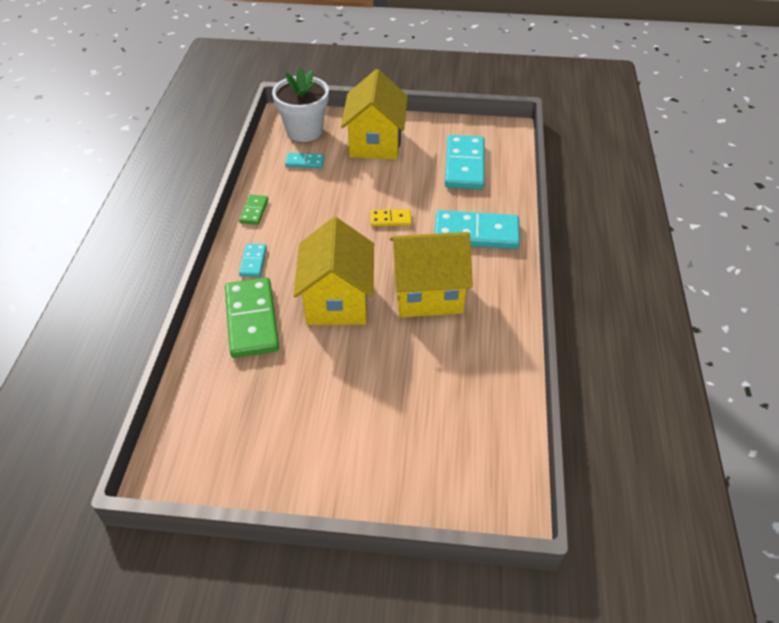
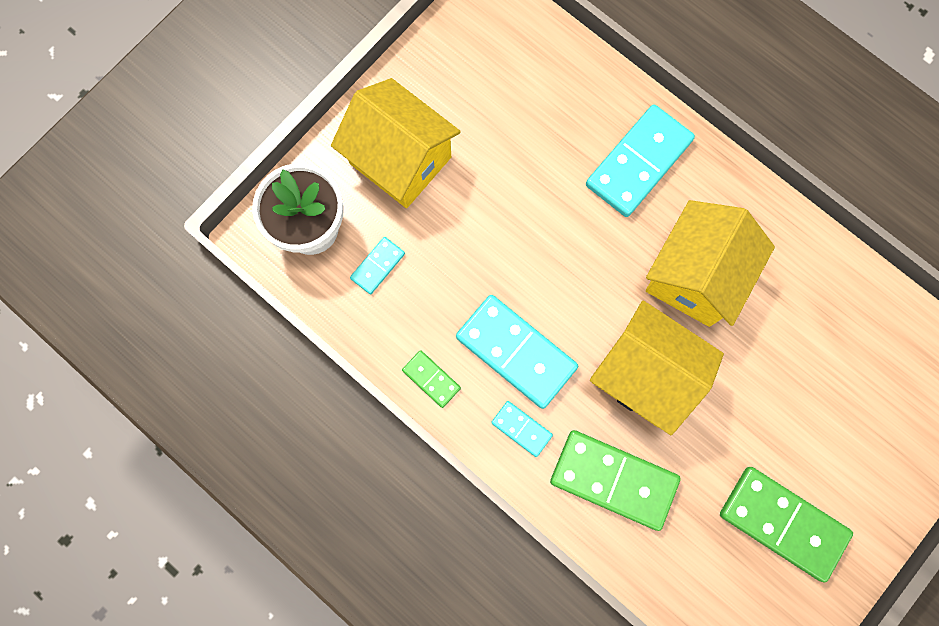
camera: 55 degrees left, 30 degrees up
(288, 428) = (783, 523): none -> green domino
(390, 219) = (553, 236): yellow domino -> none
(465, 165) = (517, 90): turquoise domino -> turquoise domino (516, 352)

